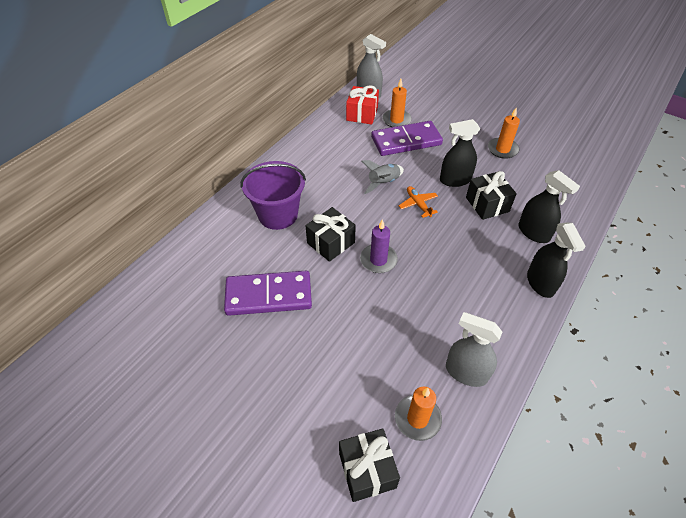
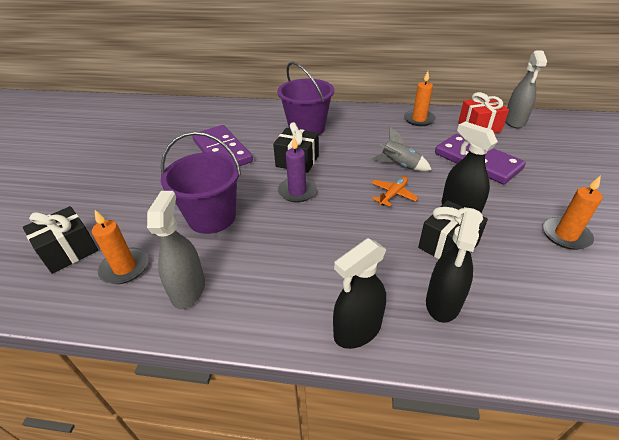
camera: 65 degrees right, 10 degrees down
(380, 333) = (212, 217): none -> purple bucket
(396, 120) = (500, 147): orange candle -> orange candle (419, 119)

